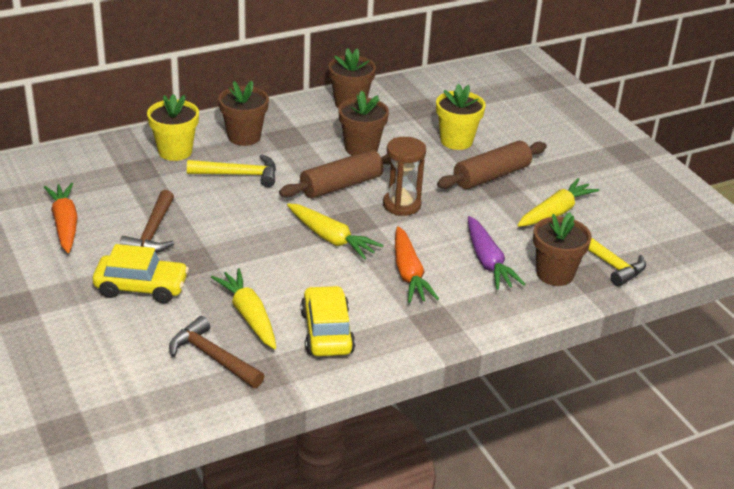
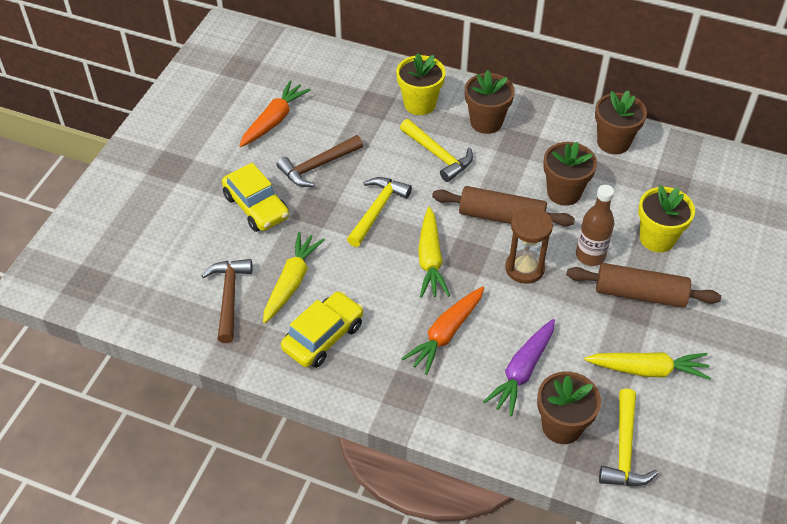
camera: 50 degrees right, 15 degrees up
(245, 233) = (377, 210): none -> yellow hammer
(431, 173) = (590, 256): none -> brown bottle

